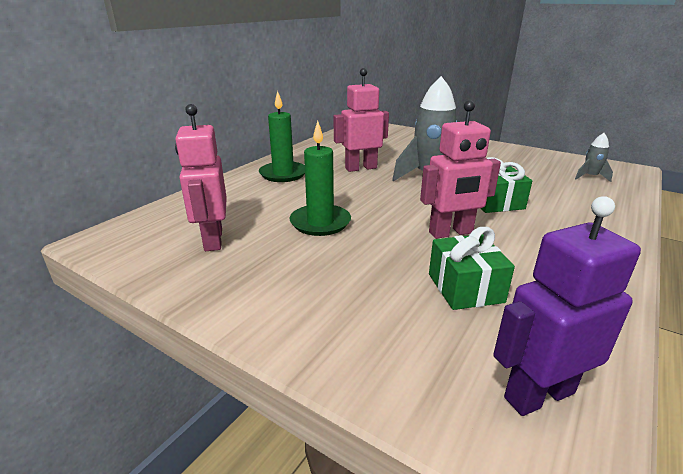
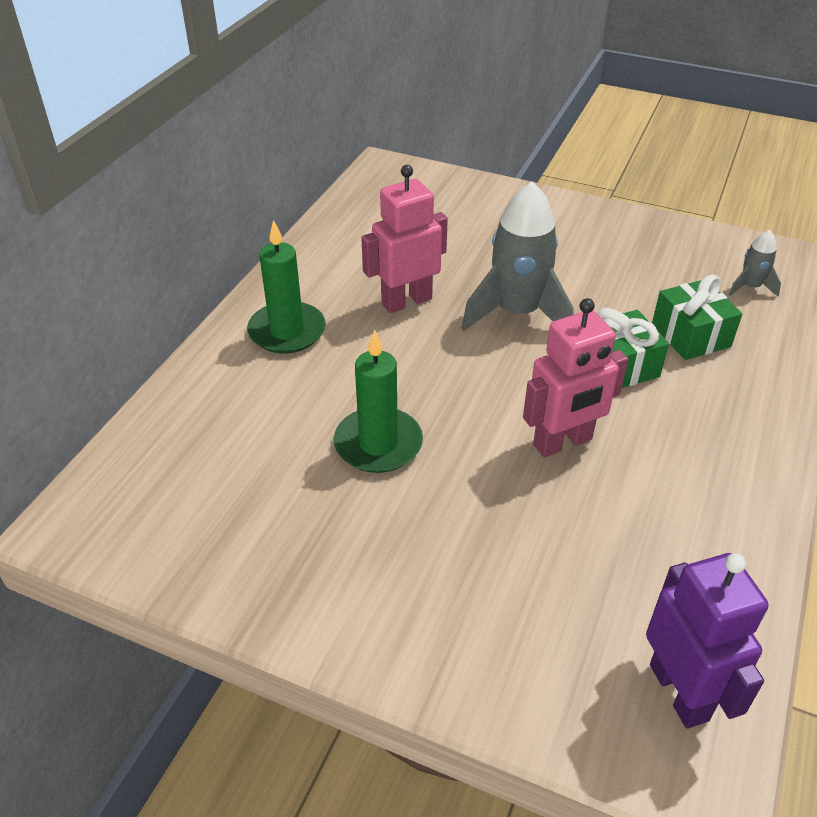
camera: 10 degrees left, 15 degrees up
(212, 240) = (236, 501): pink robot -> none
(465, 288) = (591, 546): green gift -> green gift (690, 335)
(538, 394) = (679, 692): purple robot -> purple robot turned 105 degrees clockwise

